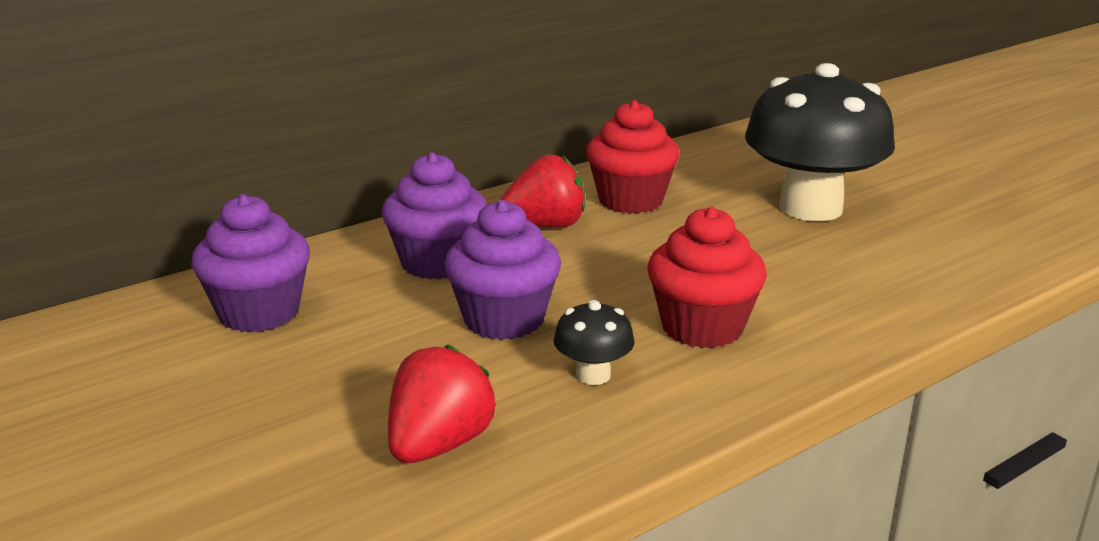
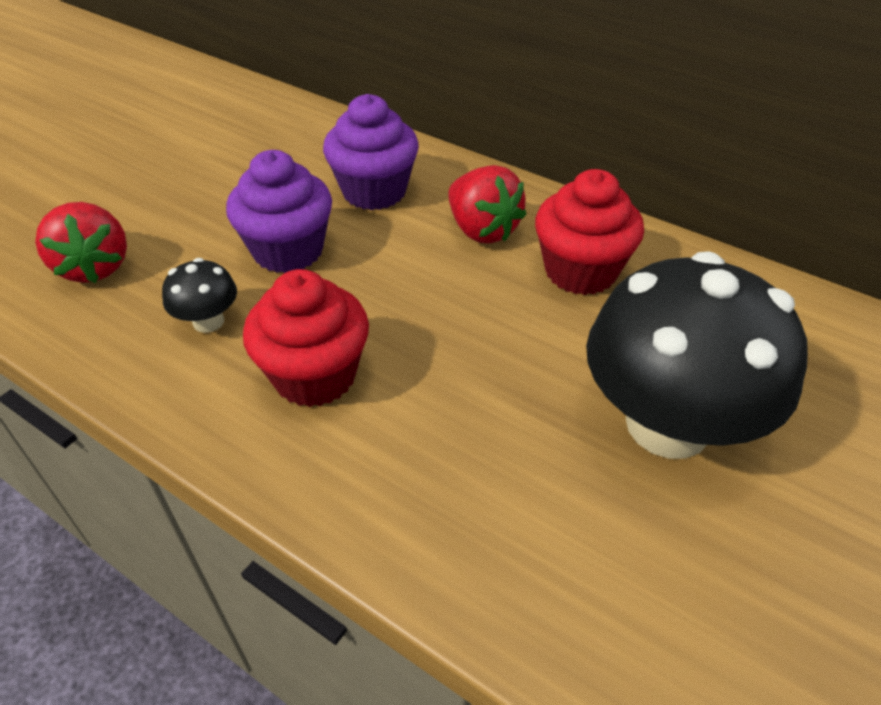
camera: 70 degrees right, 20 degrees up
(259, 313) = (260, 139): purple cupcake -> none
(439, 445) = (95, 267): red strawberry -> red strawberry turned 60 degrees clockwise

